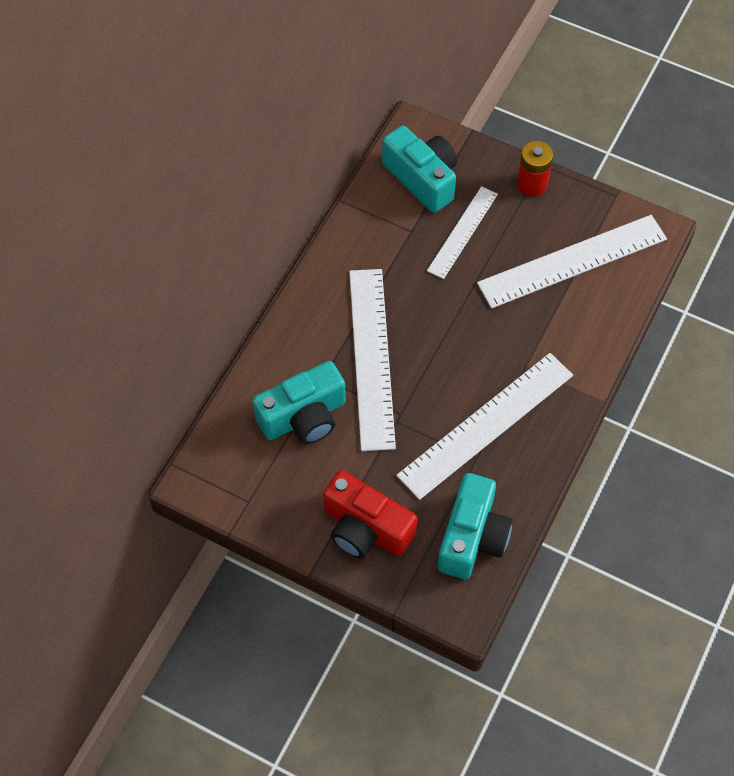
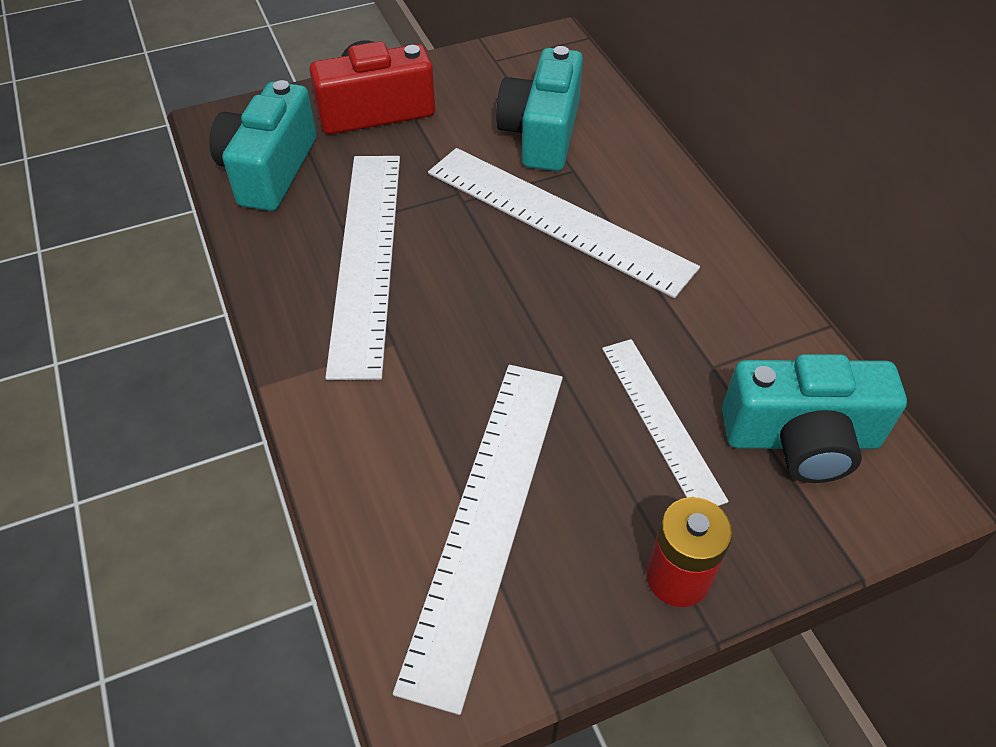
camera: 130 degrees right, 10 degrees down
(472, 537) = (269, 170): turquoise camera -> turquoise camera turned 45 degrees clockwise

